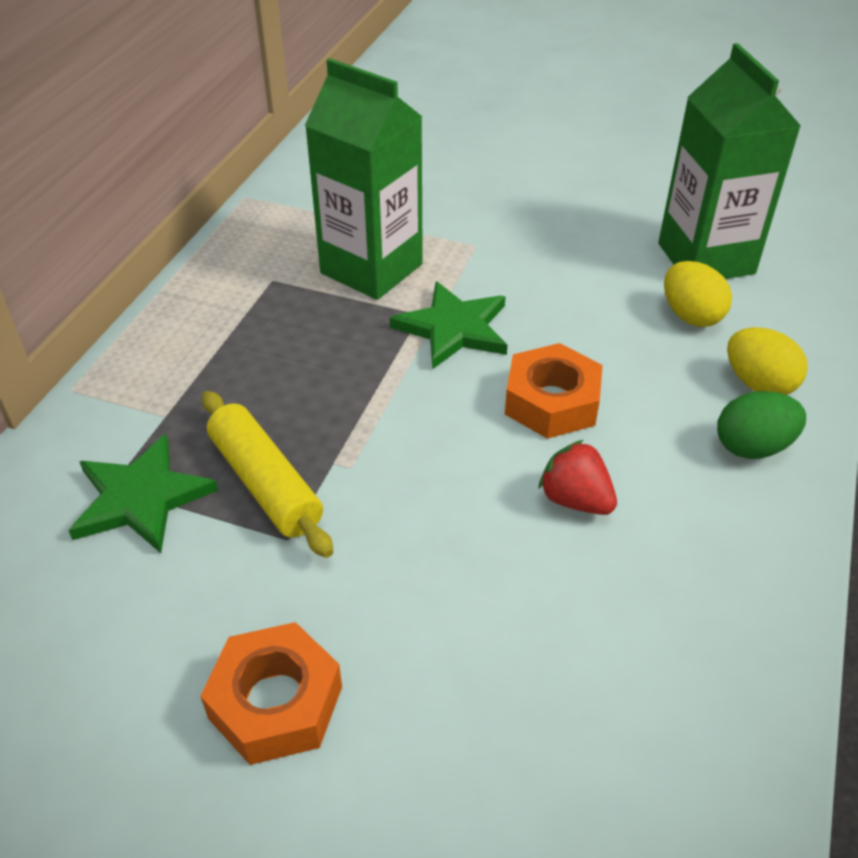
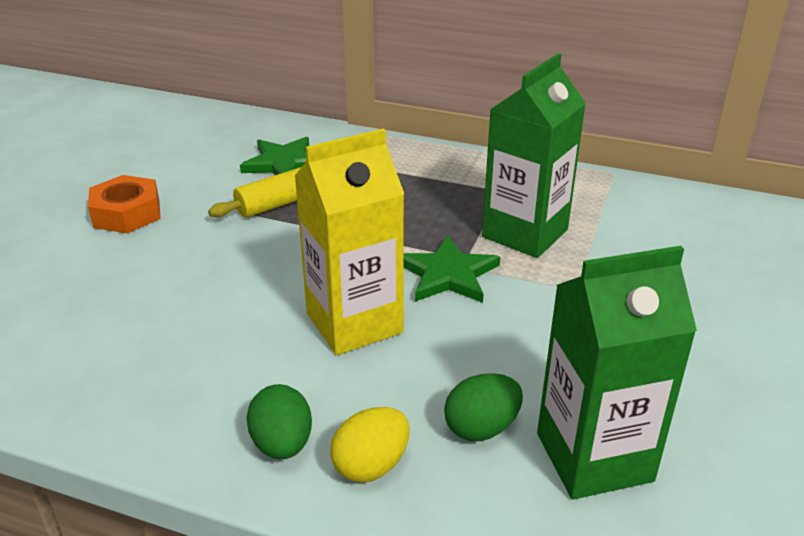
camera: 90 degrees right, 10 degrees down
(551, 402) = (354, 323): orange nut -> yellow carton
(575, 500) = (243, 329): red strawberry -> none
(690, 316) = (481, 428): yellow egg -> green egg

